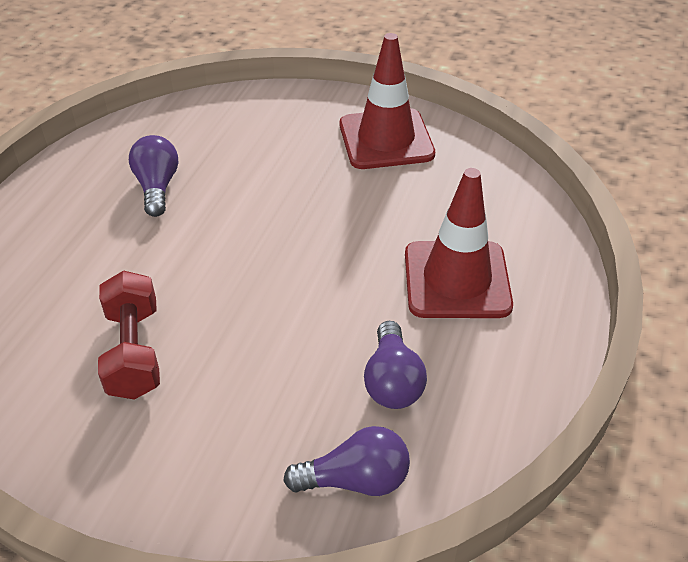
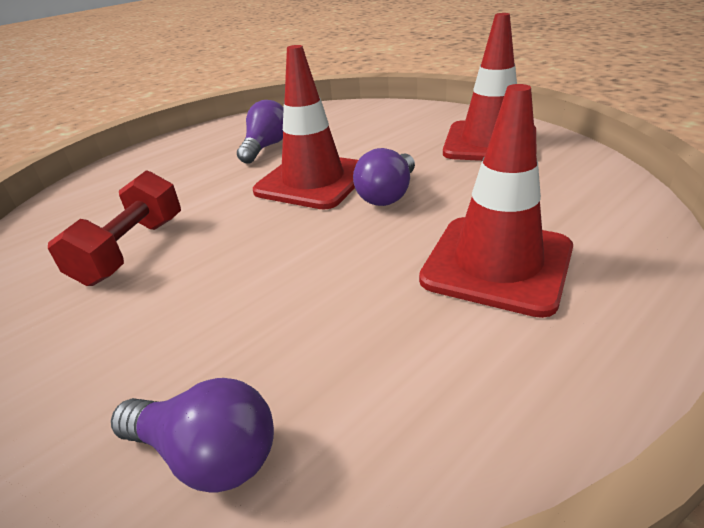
camera: 30 degrees right, 10 degrees down
(248, 226) = (313, 181): none -> red traffic cone
(392, 381) = (345, 348): purple light bulb -> purple light bulb (388, 195)

